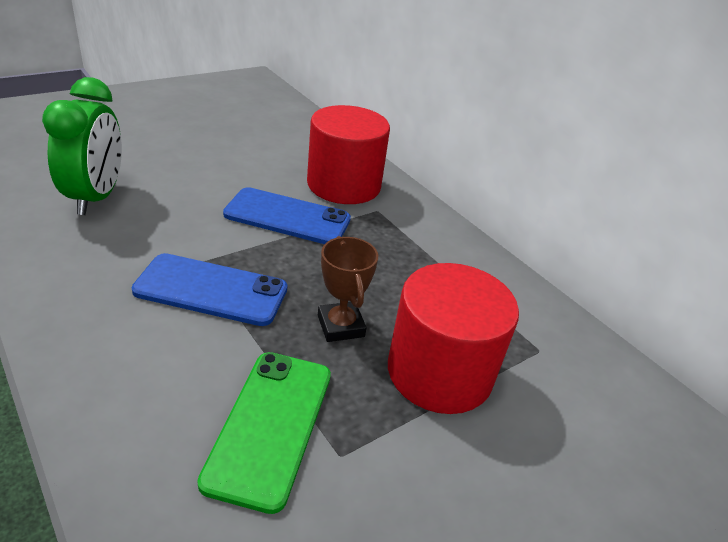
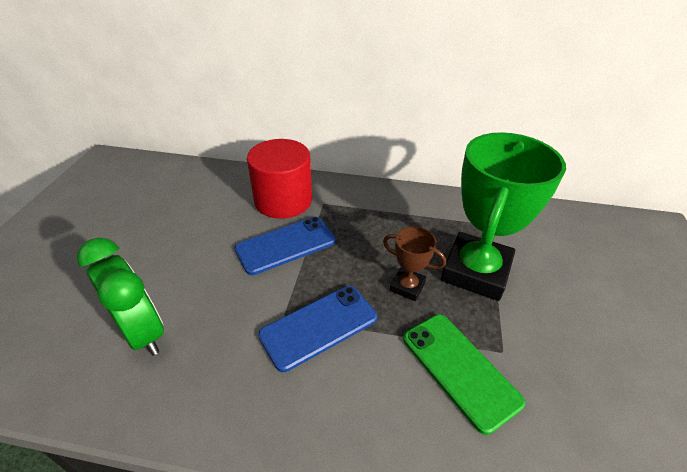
camera: 40 degrees left, 5 degrees up
(439, 372) = (475, 271): red cylinder -> green trophy

